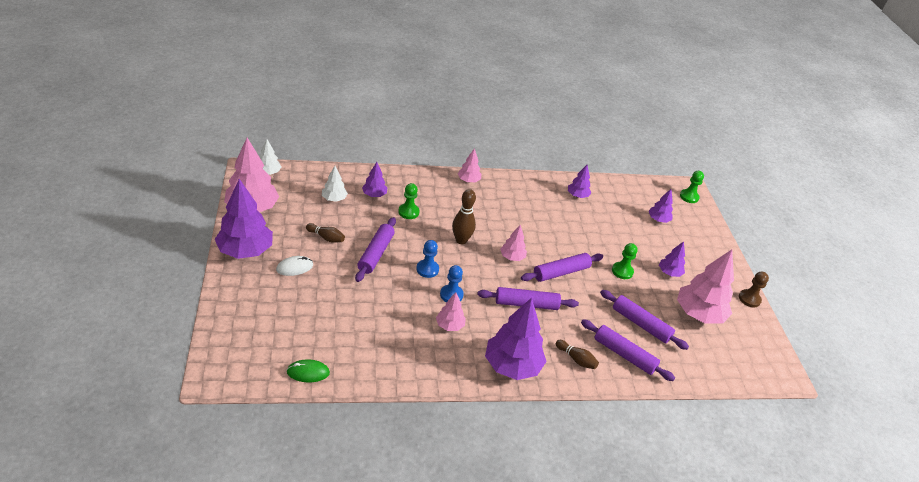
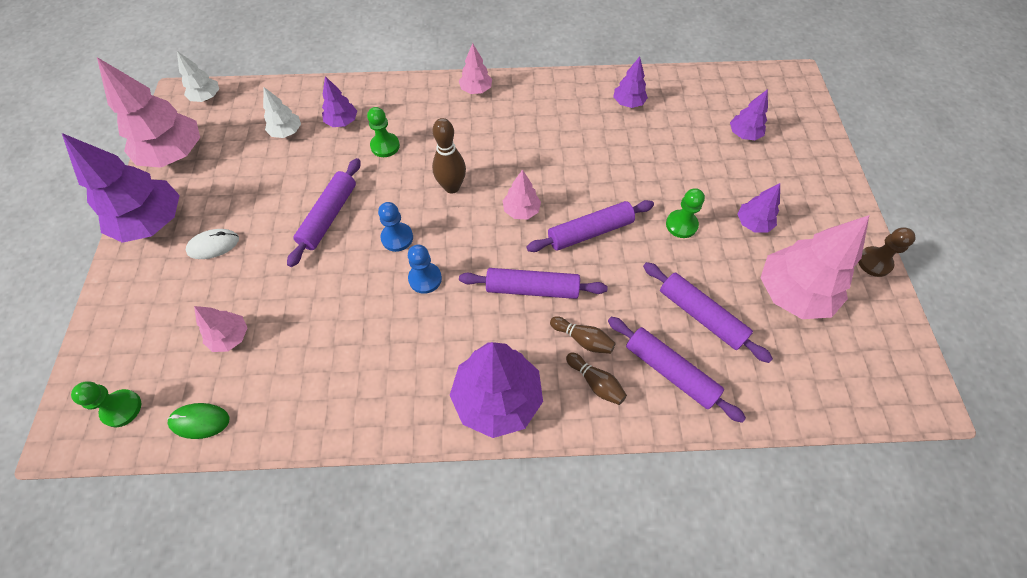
camera: 10 degrees right, 20 degrees up
(326, 238) = (265, 194): brown bowling pin -> brown bowling pin (583, 339)
(450, 325) = (415, 331): pink tree -> pink tree (230, 337)
(689, 197) = (793, 93): green pawn -> green pawn (122, 408)

